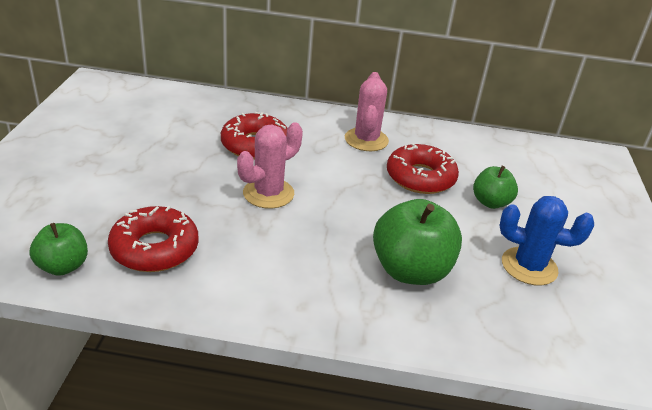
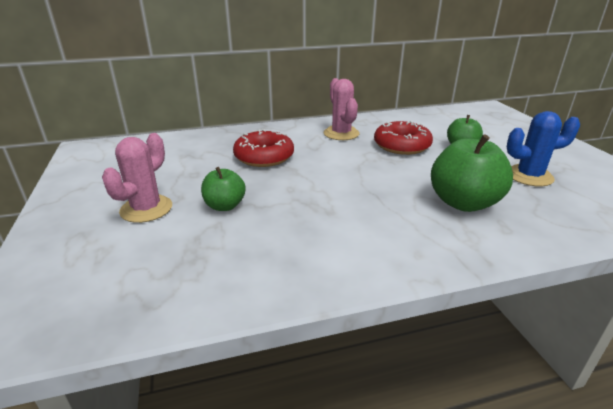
camera: 20 degrees left, 5 degrees down
(63, 266) = (175, 299): green apple -> green apple (225, 206)
(154, 248) = (252, 253): red donut -> none
(268, 193) = (307, 184): pink cactus -> pink cactus (146, 209)

